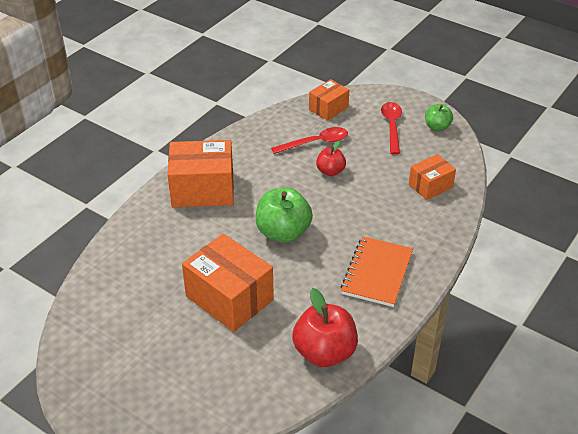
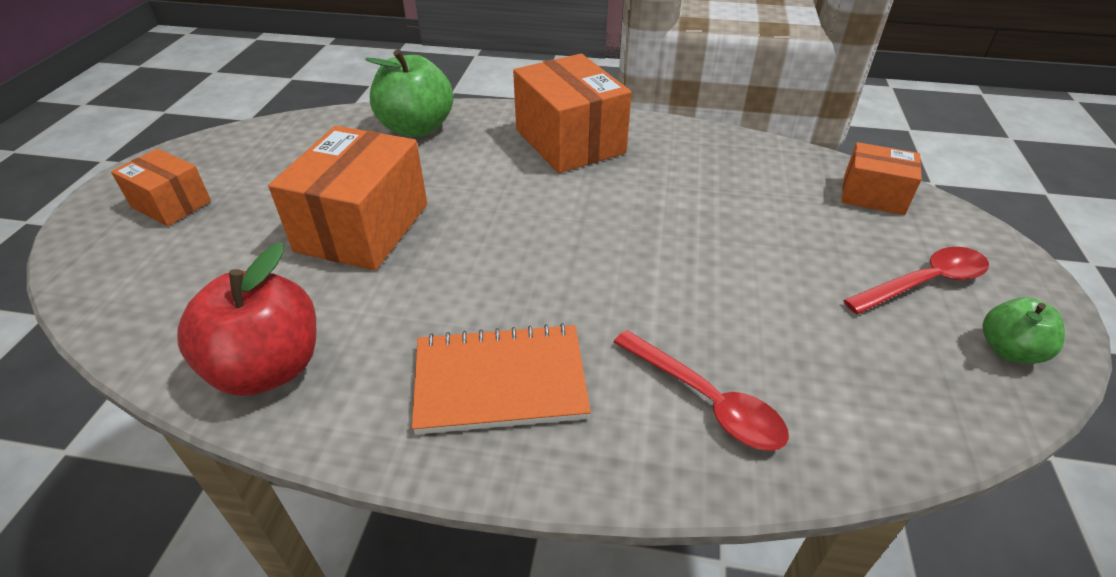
camera: 65 degrees right, 0 degrees up
(283, 232) = (533, 236): green apple -> green apple (416, 128)
(316, 143) = (773, 207): red spoon -> red spoon (707, 401)
(330, 171) = (720, 243): red apple -> none
(430, 186) = (814, 393): orange box -> orange box (171, 204)

